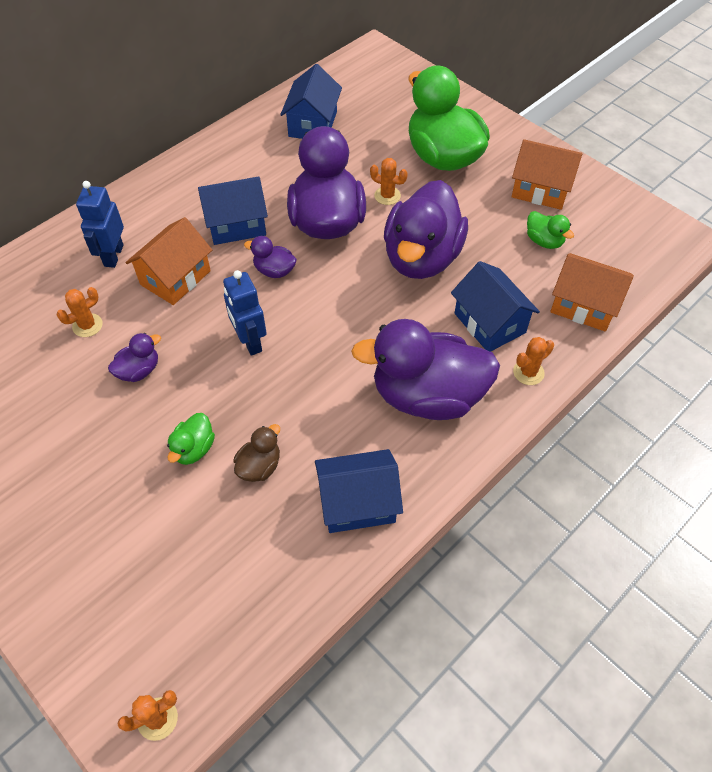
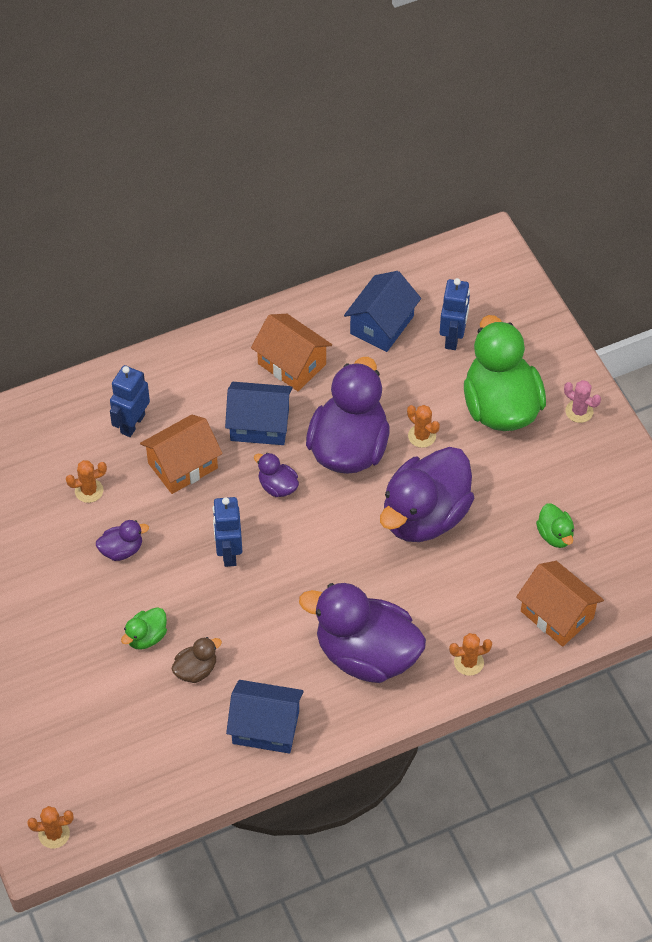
camera: 20 degrees right, 0 degrees up
(377, 118) = (453, 337): none -> blue robot
(489, 323) = (457, 604): blue house -> none
(509, 144) = (579, 411): none -> pink cactus
(540, 190) = (583, 476): orange house -> orange house (292, 364)

